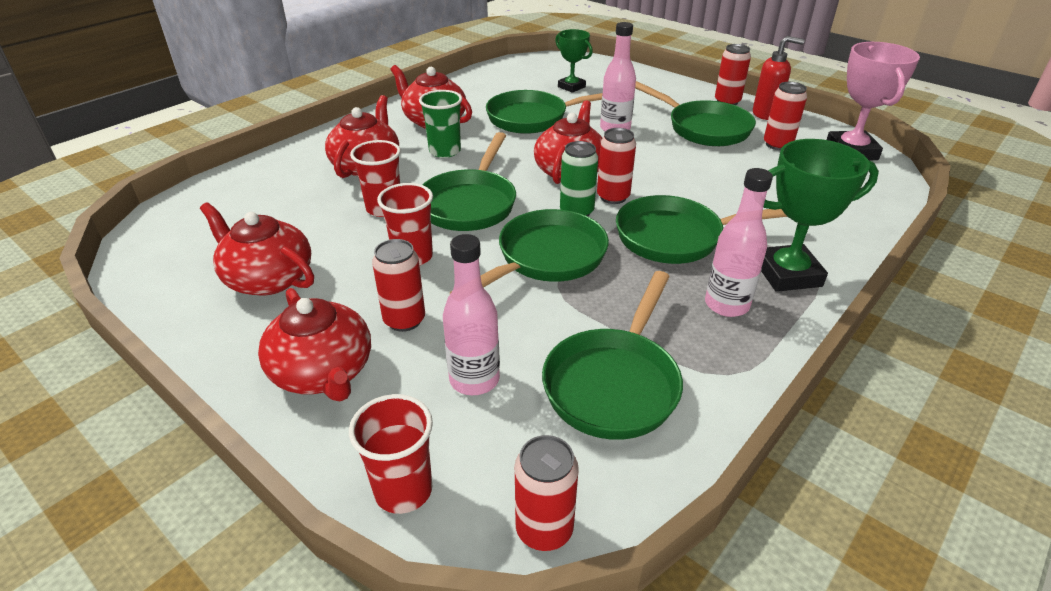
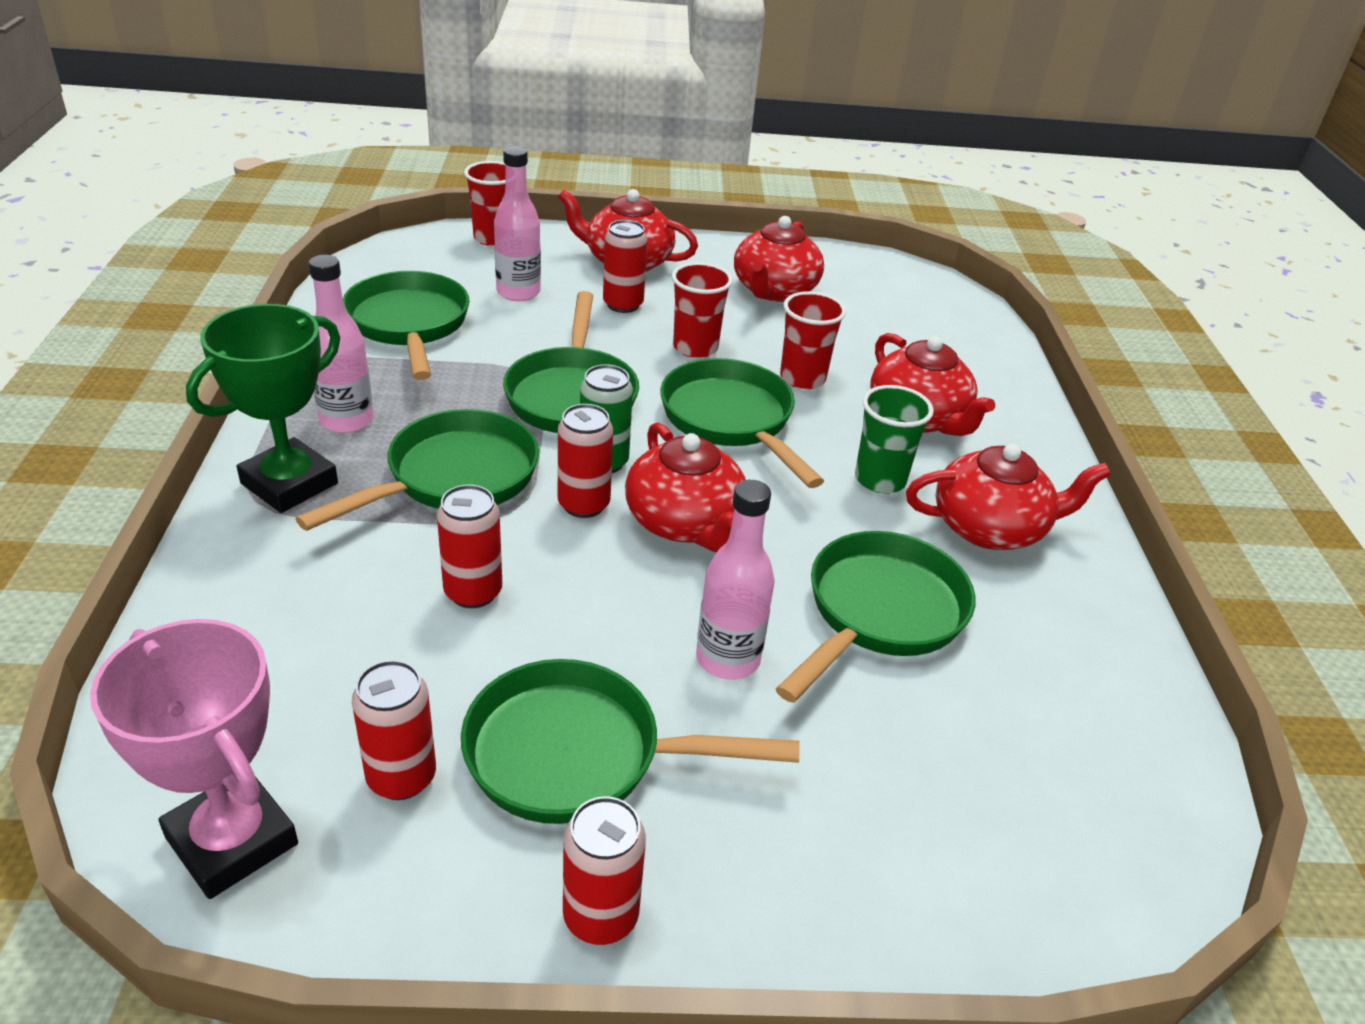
camera: 135 degrees right, 0 degrees up
(268, 278) = (774, 290): red teapot -> red teapot turned 120 degrees clockwise
(544, 529) = (393, 251): red can -> red can (473, 592)
(571, 87) = (956, 762): green trophy -> none
(766, 114) = (478, 907): red soap dispenser -> none

